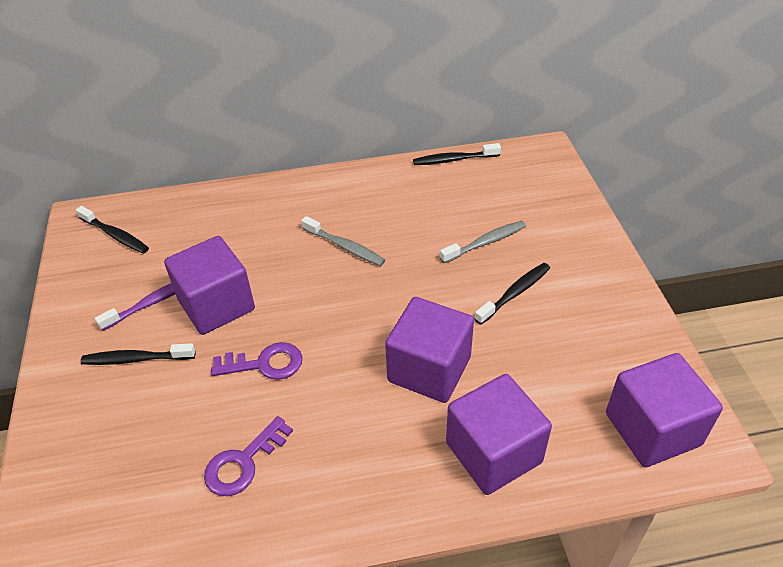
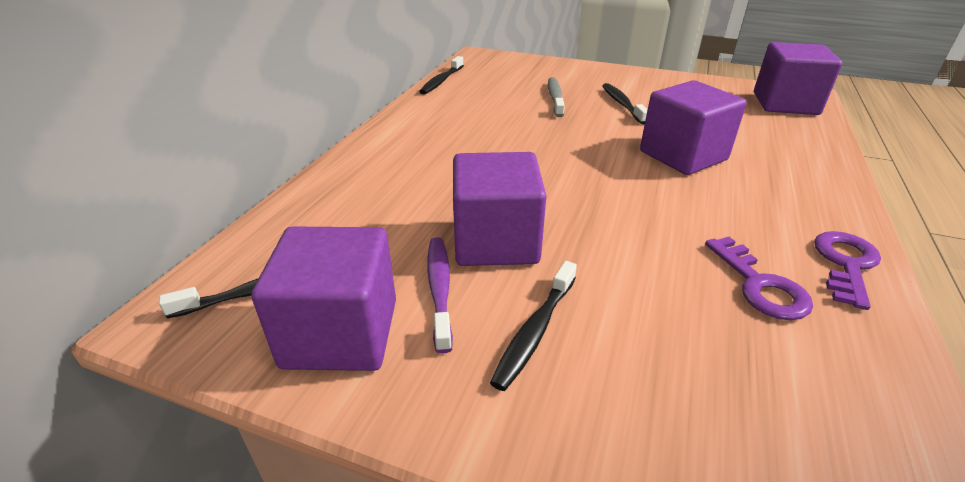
camera: 60 degrees left, 10 degrees down
(265, 364) = (617, 233): purple key -> purple key (845, 264)
(345, 247) = (490, 149): grey toothbrush -> none
(493, 452) = (789, 157): purple cube -> purple cube (341, 333)

